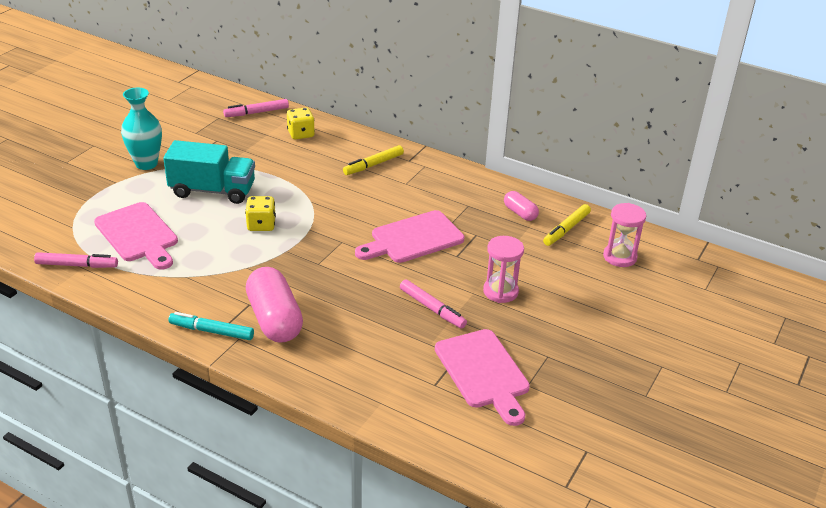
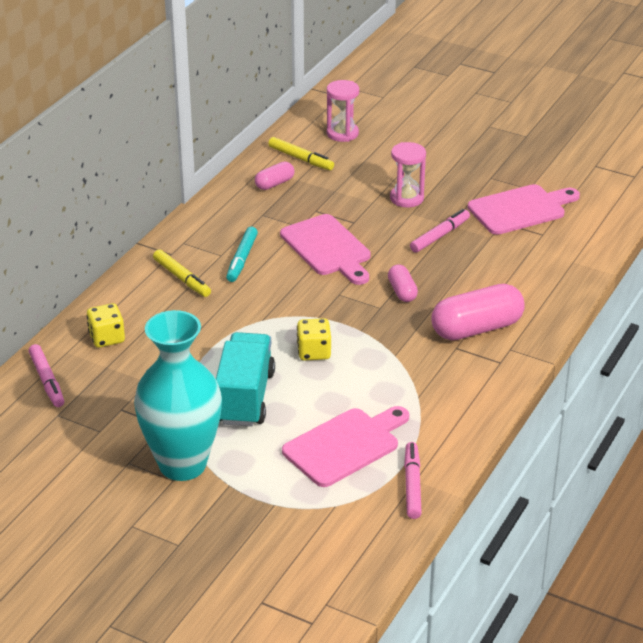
camera: 90 degrees left, 0 degrees up
(146, 164) = (182, 464): turquoise vase -> turquoise vase, size x1.58
(211, 331) = (504, 367): turquoise marker -> turquoise marker (242, 259)
(340, 278) = (402, 291): none -> pink capsule

